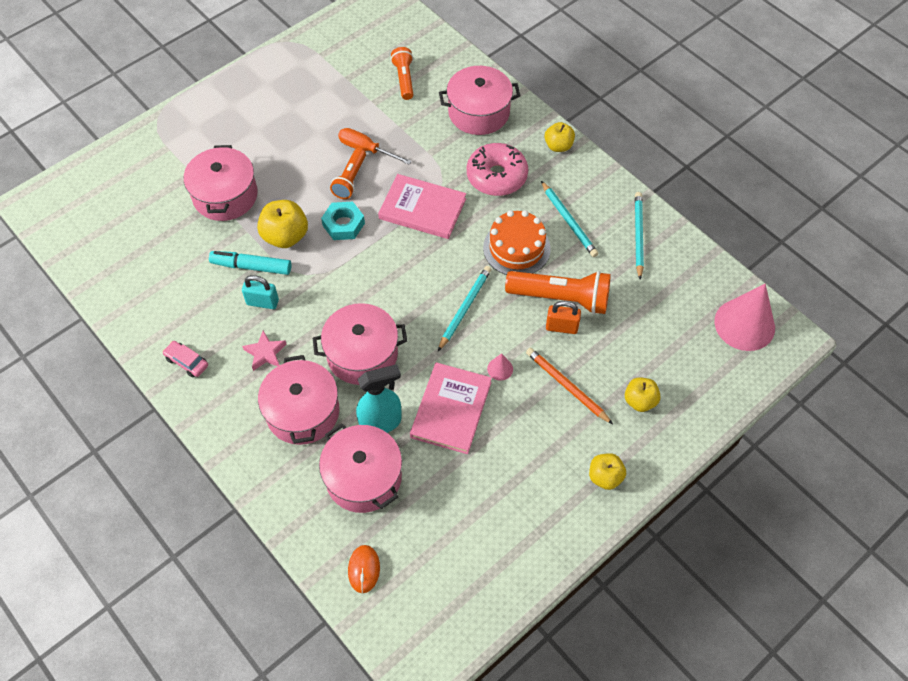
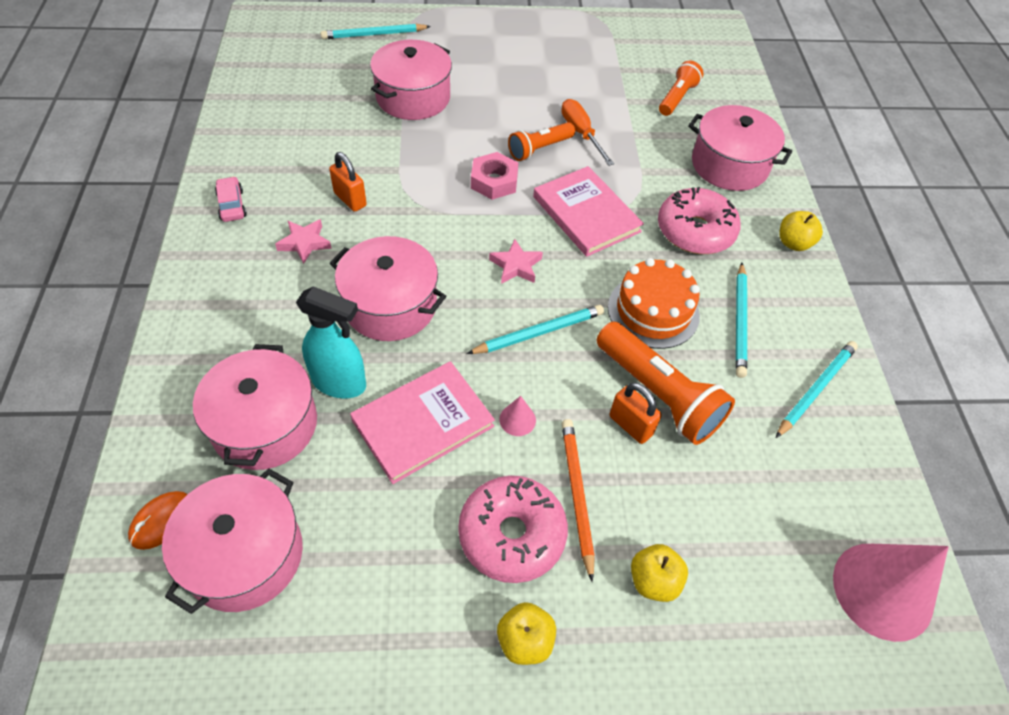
camera: 35 degrees right, 5 degrees down
(141, 161) = (374, 34): none -> turquoise pencil
(251, 266) = (373, 164): turquoise marker -> none
(262, 302) = (350, 199): turquoise padlock -> orange padlock
(285, 236) = (430, 159): yellow apple -> none
(302, 412) = (278, 318): pink pot -> pink pot (244, 555)
(343, 224) = (494, 181): turquoise nut -> pink nut
(412, 274) = (516, 266): none -> pink star
(553, 432) = (512, 534): none -> pink donut

